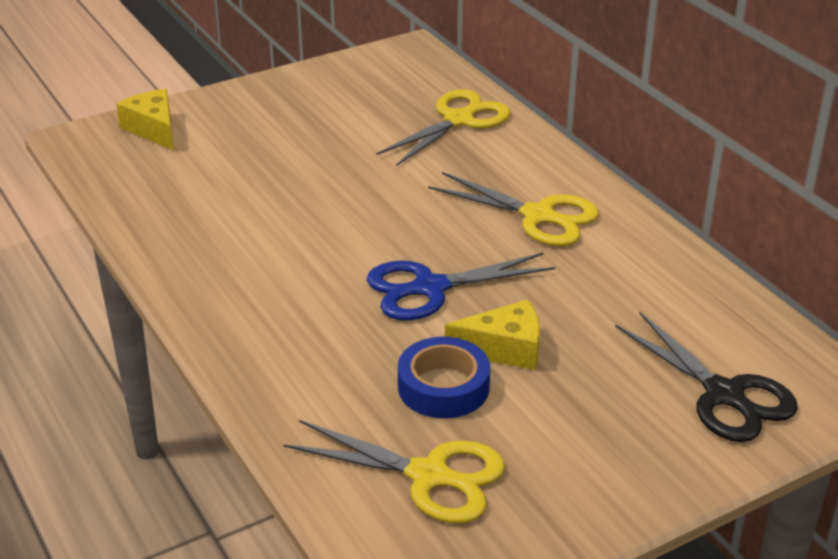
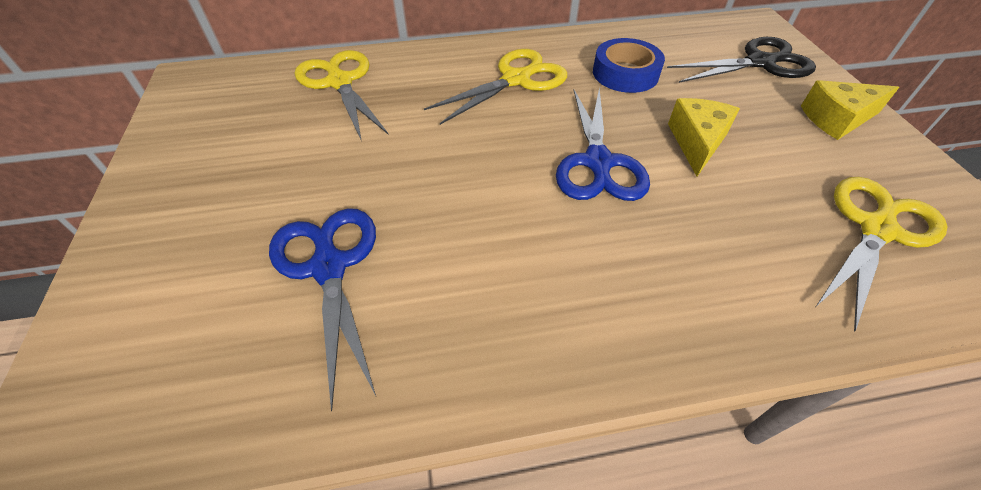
camera: 70 degrees left, 15 degrees up
(153, 129) = (117, 334): yellow cheese -> yellow cheese (837, 119)
(238, 184) = (329, 266): none -> blue scissors
(443, 387) = (748, 190): blue tape -> blue tape (625, 73)

